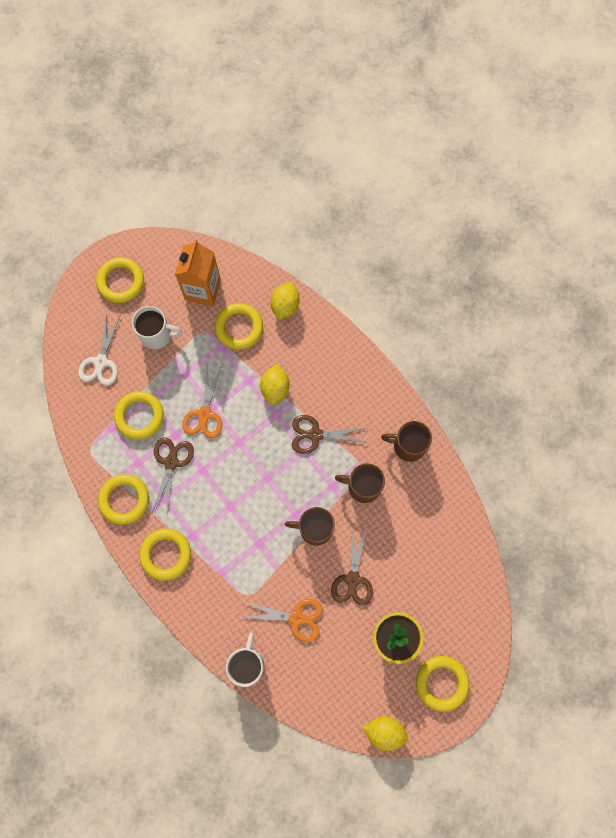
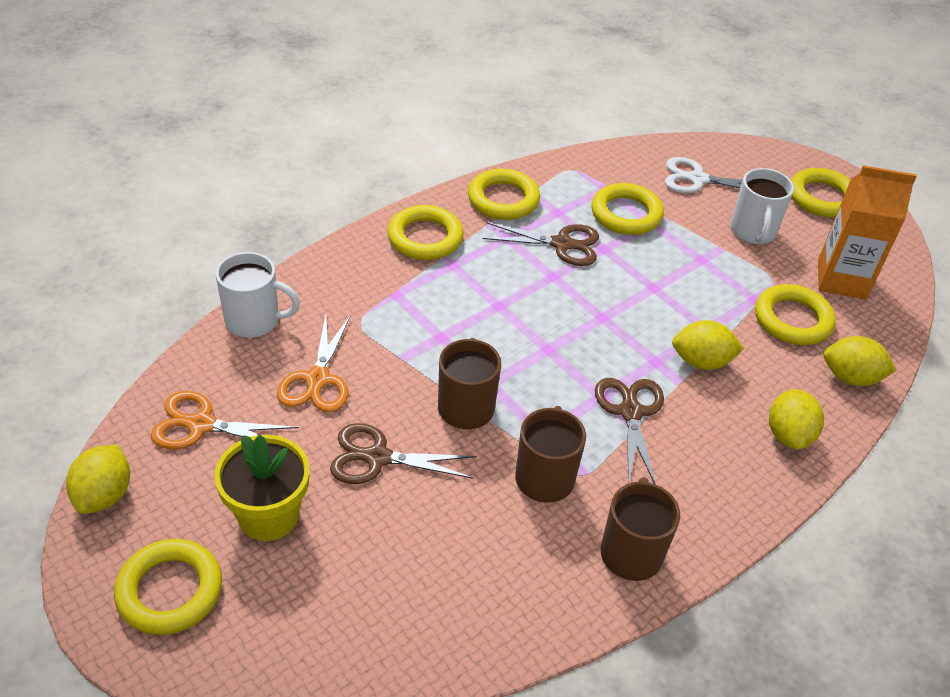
camera: 85 degrees right, 30 degrees down
(204, 414) = (641, 279): orange scissors -> orange scissors (201, 425)
(328, 350) = (788, 435): none -> yellow lemon

